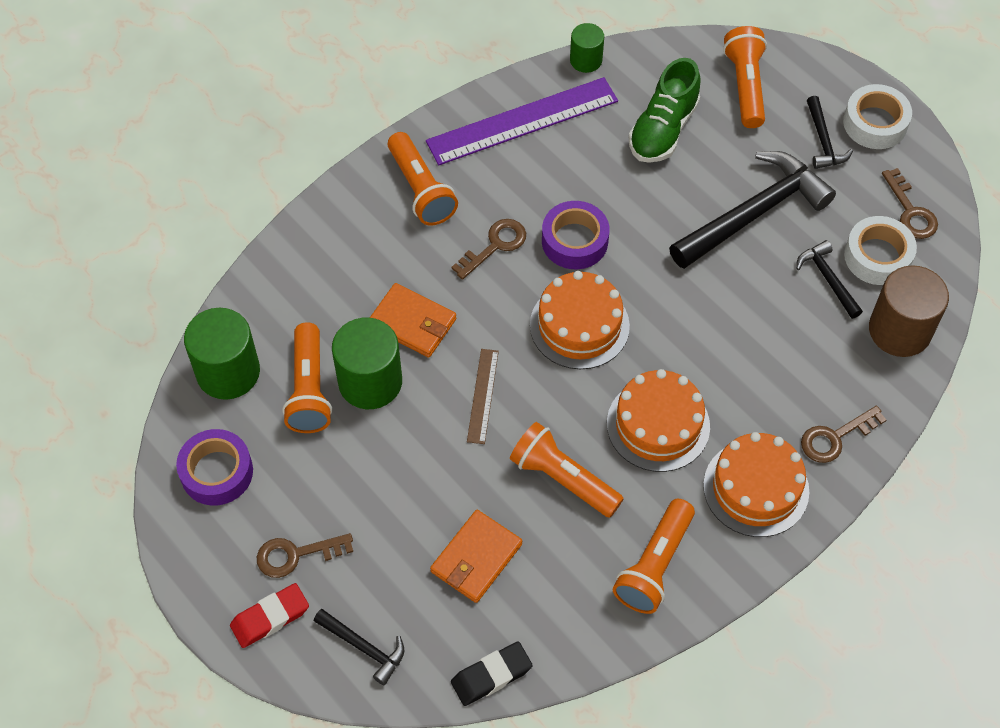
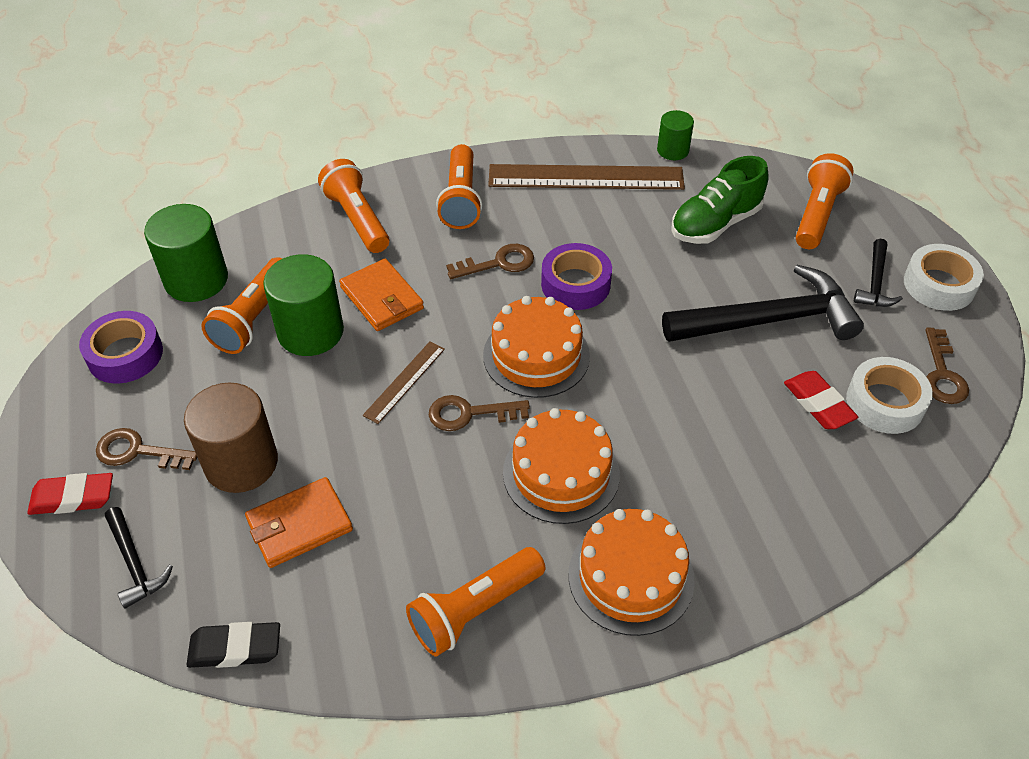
camera: 25 degrees right, 10 degrees down
(522, 121) = (586, 177): purple ruler -> brown ruler
(562, 478) = (433, 485): orange flashlight -> orange flashlight (357, 219)
(827, 279) = (818, 404): black hammer -> red eraser
(835, 437) = (749, 561): brown key -> brown key (469, 414)
(899, 330) = (876, 481): brown cylinder -> brown cylinder (241, 463)

